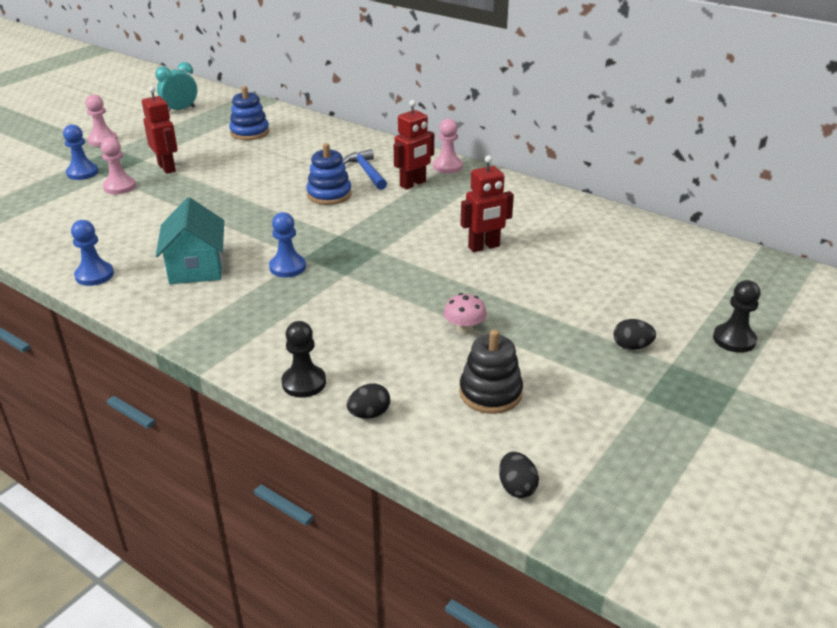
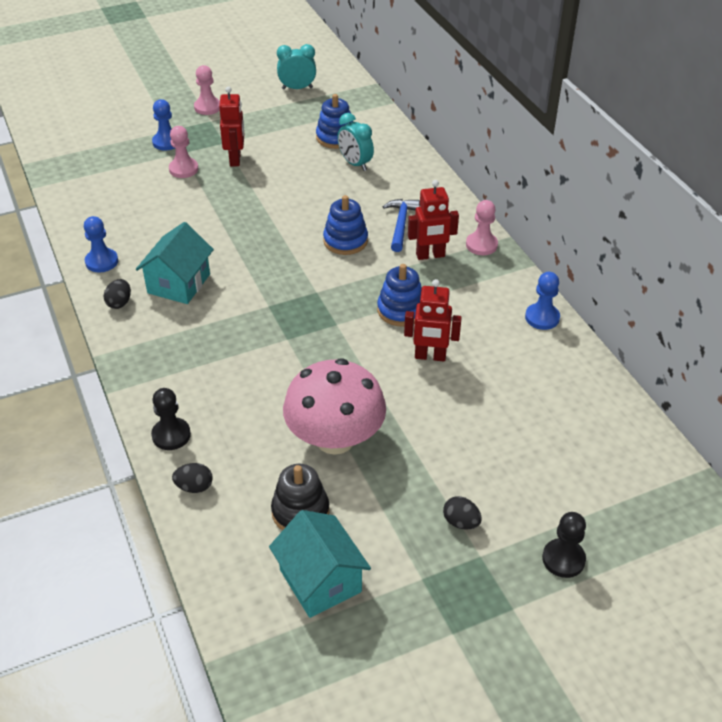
camera: 30 degrees right, 10 degrees up
(285, 144) = (355, 164): none -> turquoise clock
(287, 267) = (247, 312): blue pawn -> blue pawn (542, 318)
(426, 225) = (401, 310): none -> blue stacking toy
(464, 329) = (335, 439): pink mushroom -> pink mushroom, size x2.46
(516, 487) = (244, 606): black egg -> black egg (119, 303)
(563, 437) = (320, 580): none -> turquoise house

